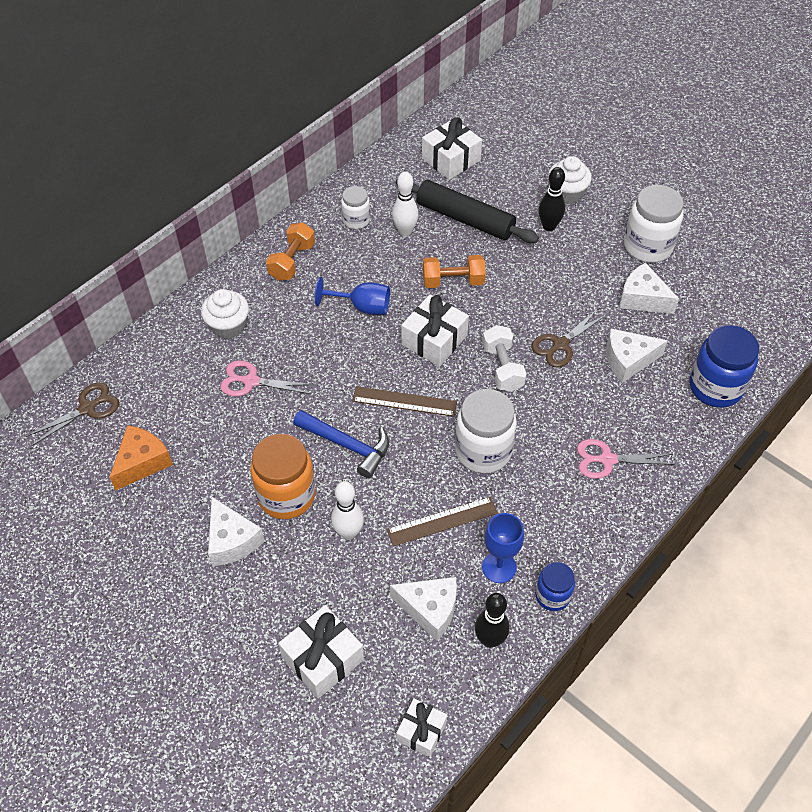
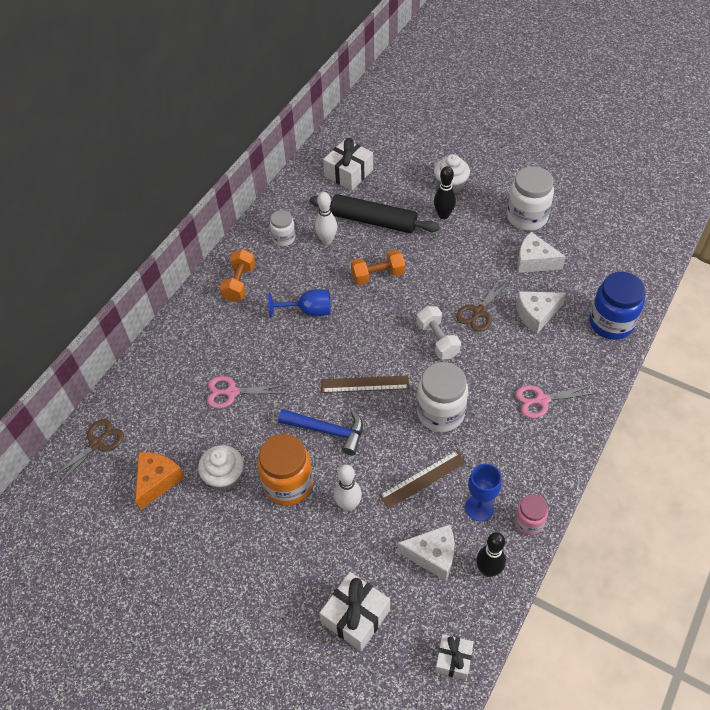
camera: 10 degrees left, 0 degrees up
(228, 326) = (200, 348): white cupcake -> white cupcake (224, 477)
(231, 540) = (252, 532): white cheese -> none
(434, 340) = (375, 327): white gift -> none
(552, 595) = (528, 522): blue jar -> pink jar

